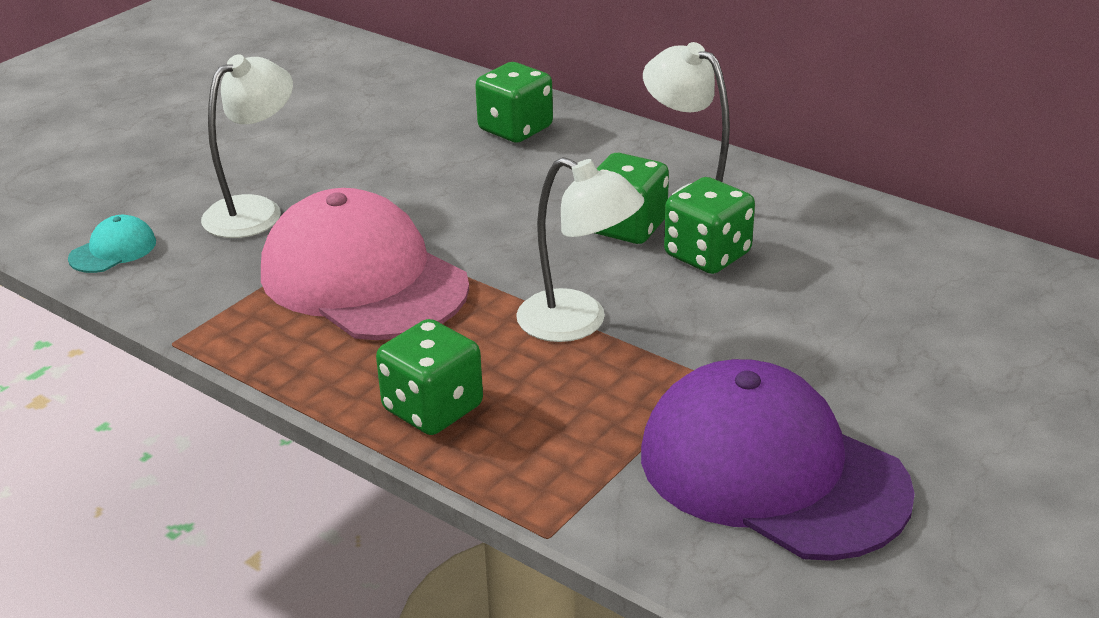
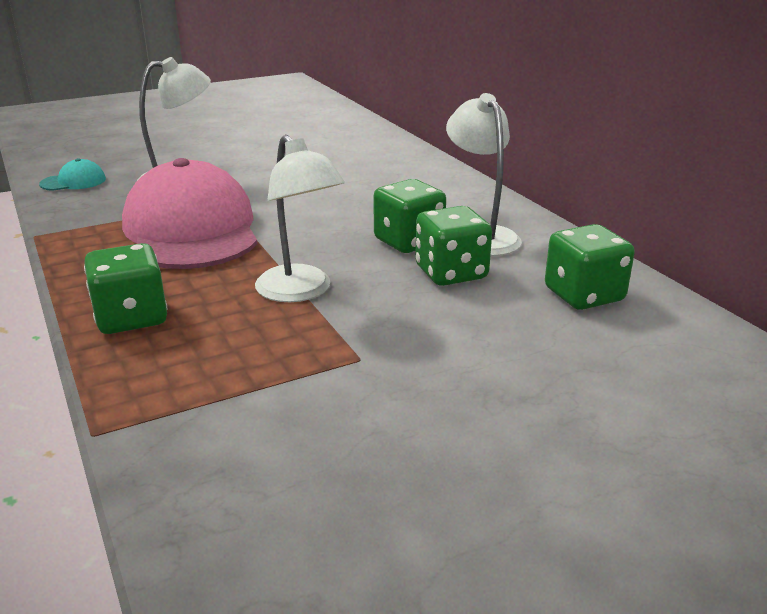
camera: 25 degrees right, 5 degrees down
(515, 129) = (397, 171): green dice -> green dice (583, 295)
(771, 471) = (327, 446): purple cap -> none

